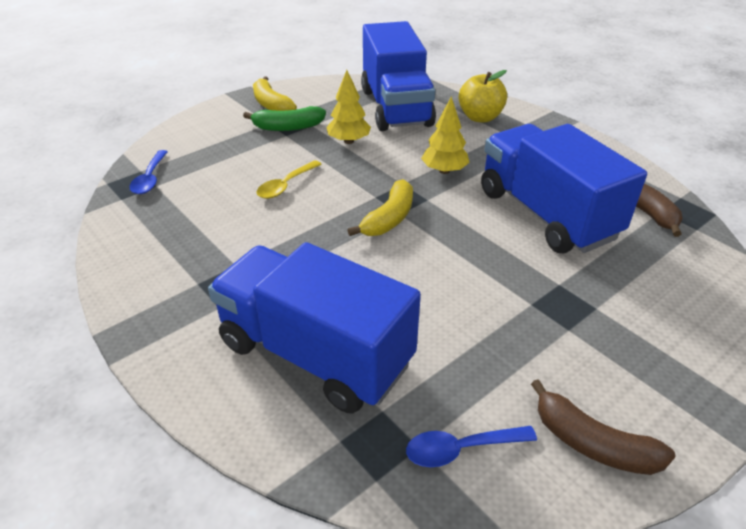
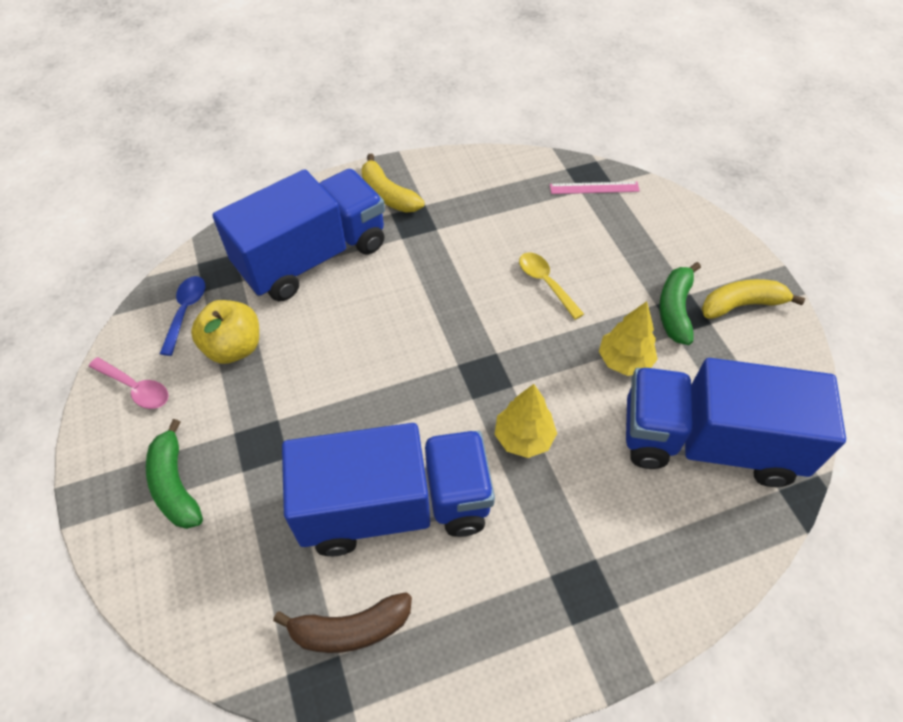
camera: 110 degrees right, 15 degrees up
(150, 178) = (594, 188): blue spoon -> pink ruler
(389, 218) = (453, 352): yellow banana -> yellow banana (388, 195)
(480, 117) = (653, 545): yellow apple -> yellow apple (234, 347)
(592, 443) = (136, 388): brown banana -> pink spoon
(650, 349) = (175, 484): none -> green banana

